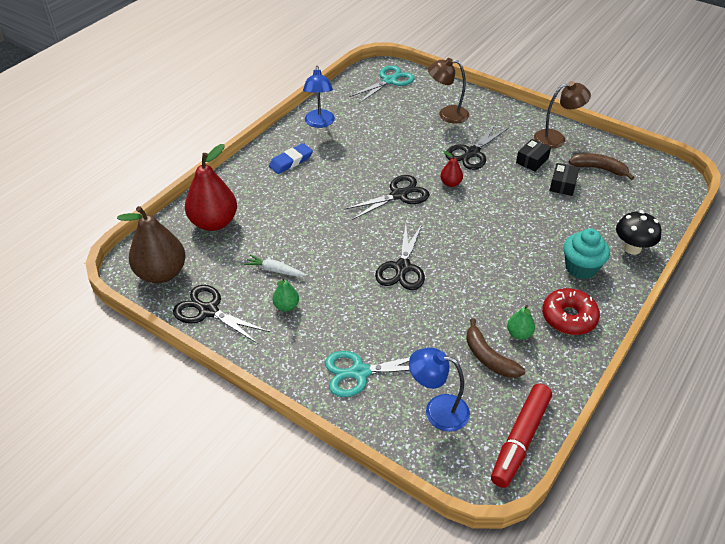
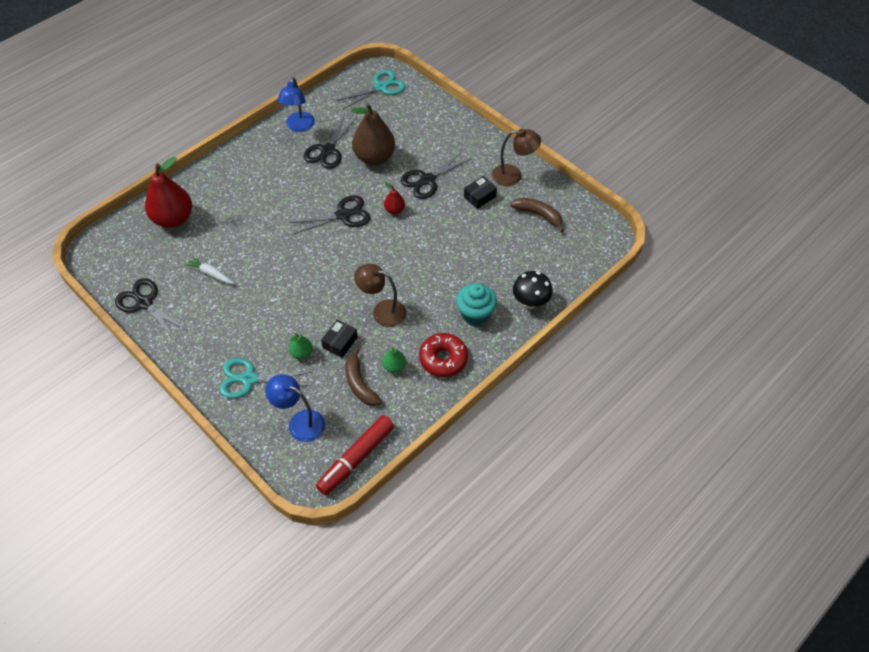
camera: 10 degrees right, 10 degrees up
(161, 273) = (116, 261): brown pear -> brown pear (374, 157)
(286, 306) = (209, 309): green pear -> green pear (301, 353)
(291, 161) = (259, 165): blue eraser -> none
(402, 267) = (319, 288): black scissors -> black scissors (328, 150)
(447, 114) = (421, 133): brown lamp -> brown lamp (382, 311)
(562, 185) = (497, 227): black box -> black box (340, 342)

